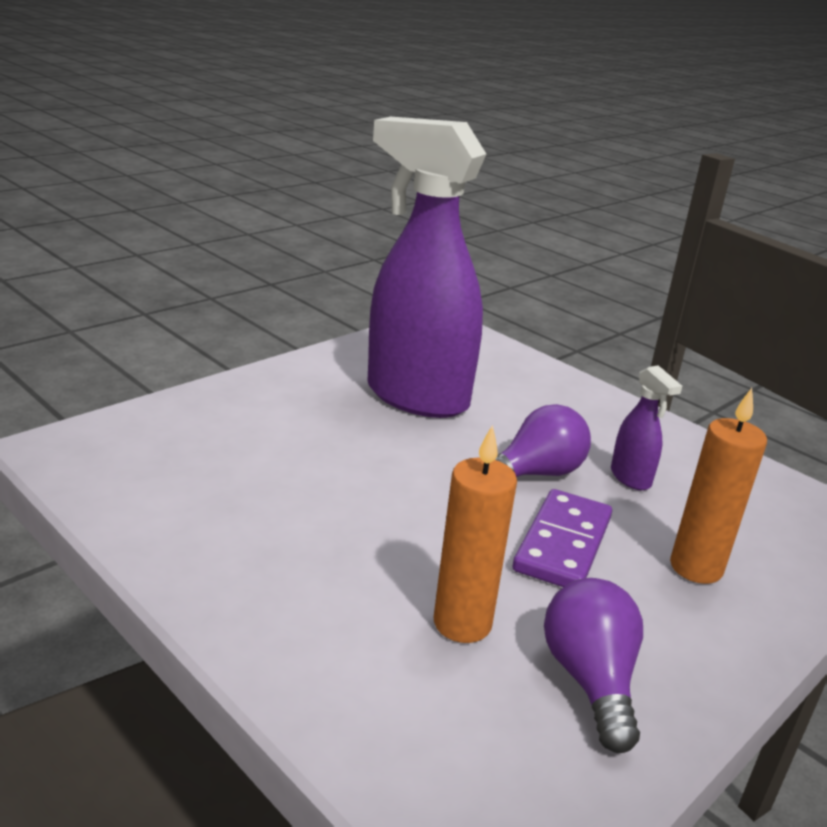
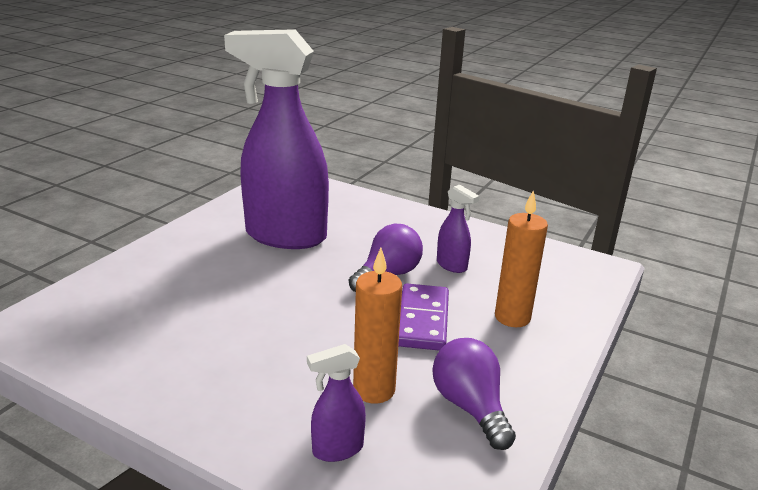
camera: 15 degrees left, 0 degrees up
(384, 691) = (337, 449): none -> purple spray bottle

